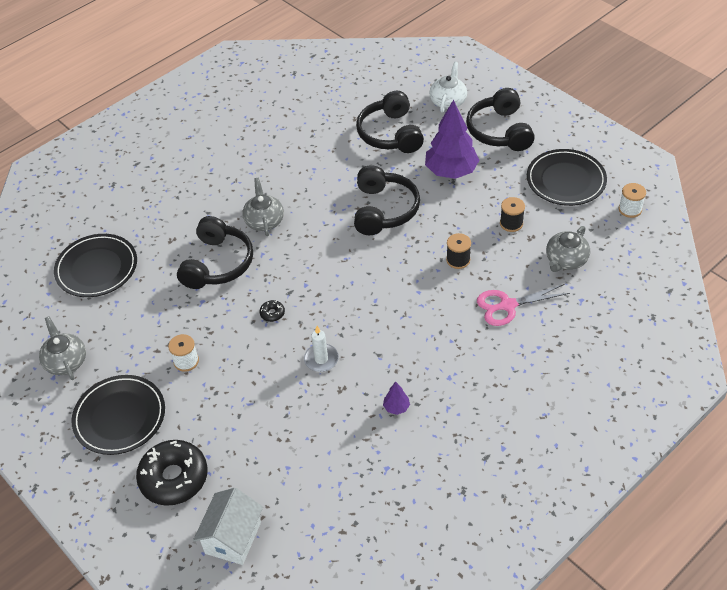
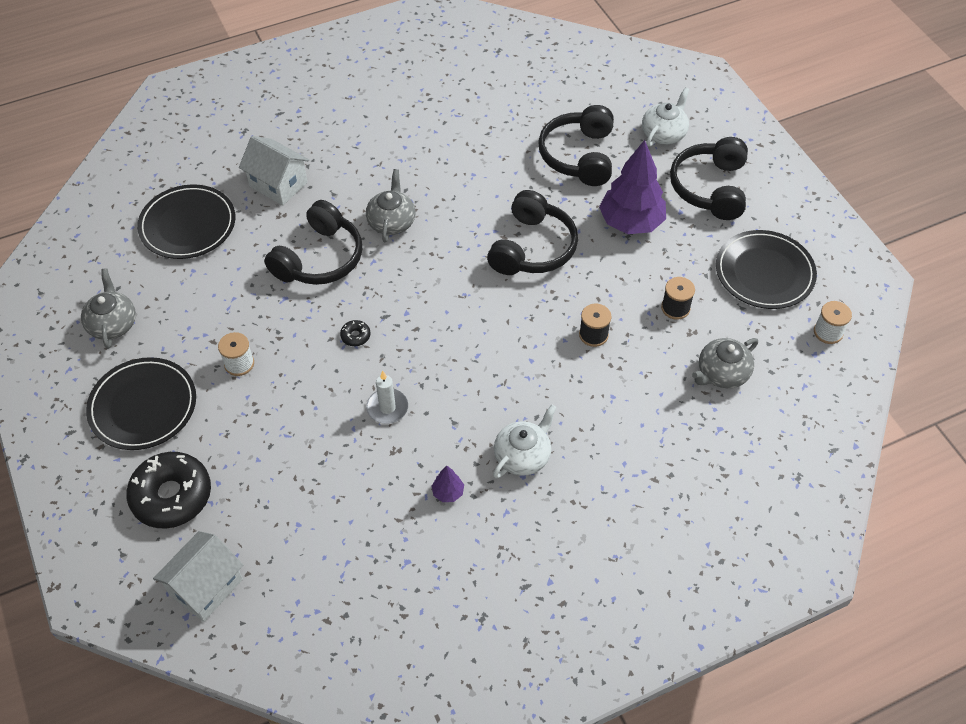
camera: 15 degrees right, 5 degrees up
(159, 217) = (278, 184): none -> white house
(442, 363) = (523, 456): none -> white teapot
(507, 305) = (628, 409): pink scissors -> none

